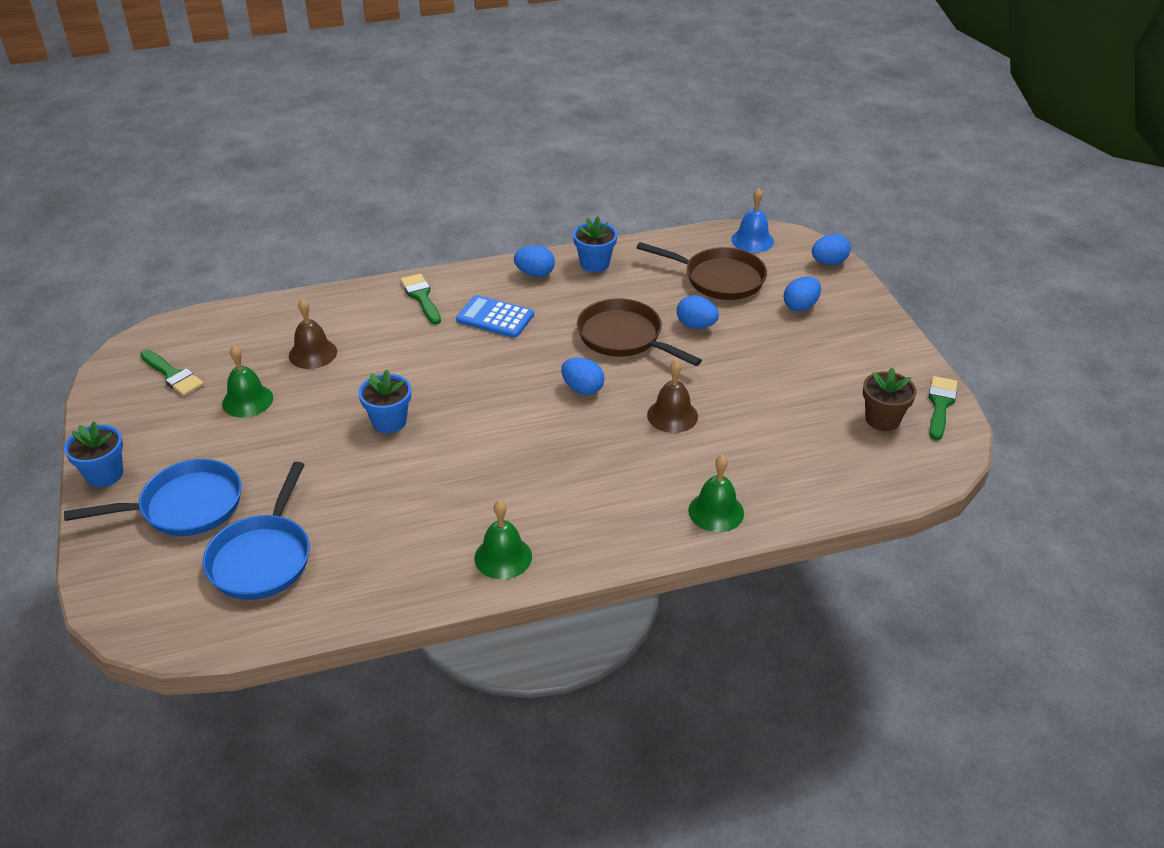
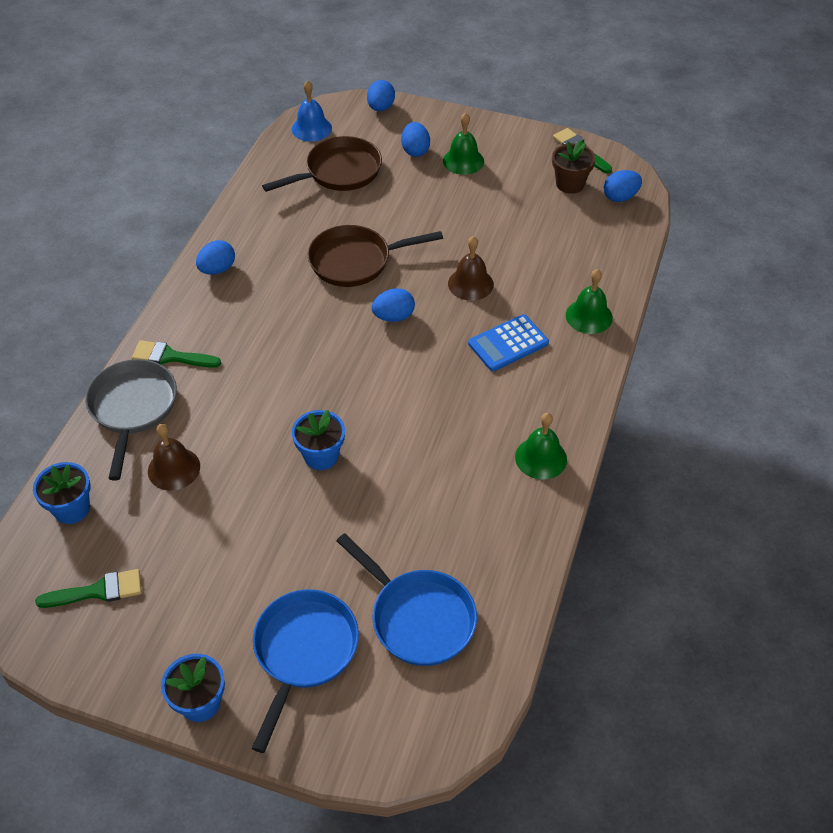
camera: 55 degrees left, 10 degrees up
(247, 400) = (195, 546): green bell -> green bell (463, 161)
(354, 305) = (133, 408): none -> grey pan
(495, 317) = (251, 323): blue calculator -> blue calculator (508, 343)
(594, 263) = (243, 228): blue flower pot -> blue flower pot (71, 509)
(696, 325) = (381, 215): blue egg -> blue egg (620, 197)

